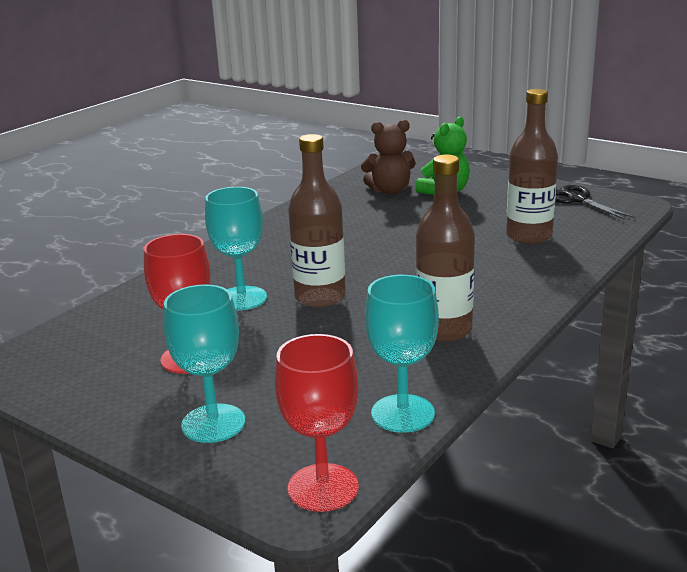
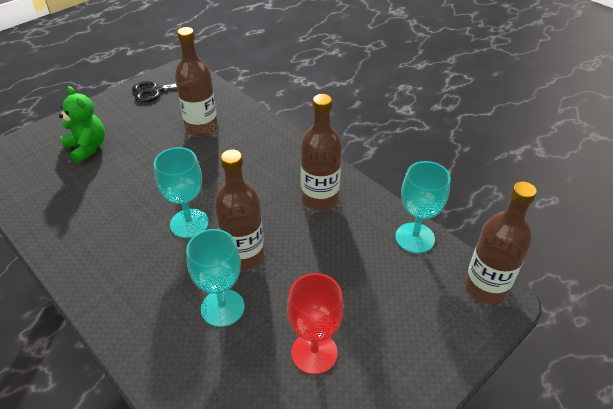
camera: 80 degrees left, 20 degrees up
(213, 423) = (411, 340): turquoise goblet -> turquoise goblet (189, 223)
(323, 487) = (485, 287): red goblet -> brown bottle
(390, 191) = (58, 178): brown teddy bear -> none

